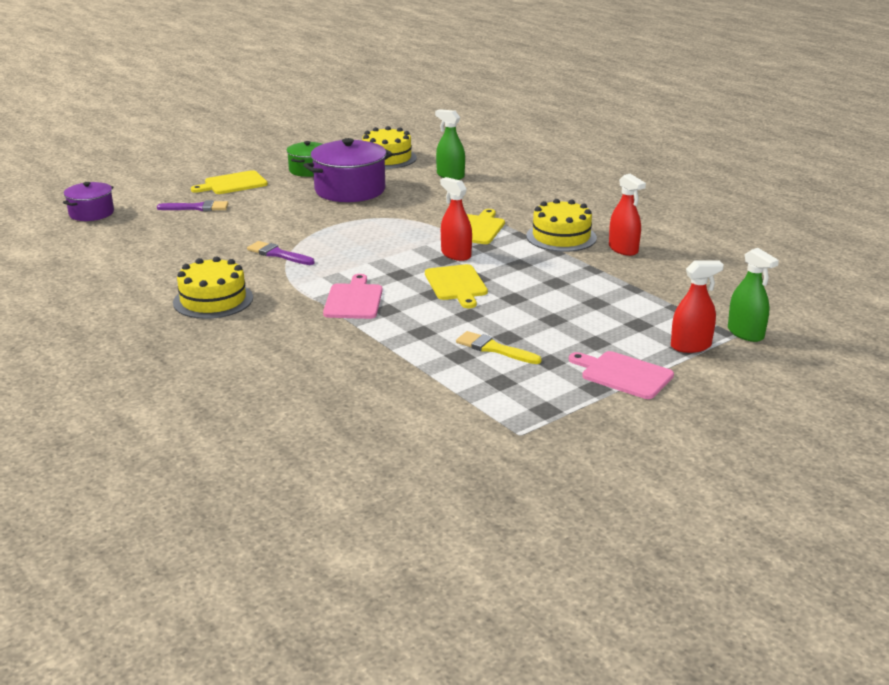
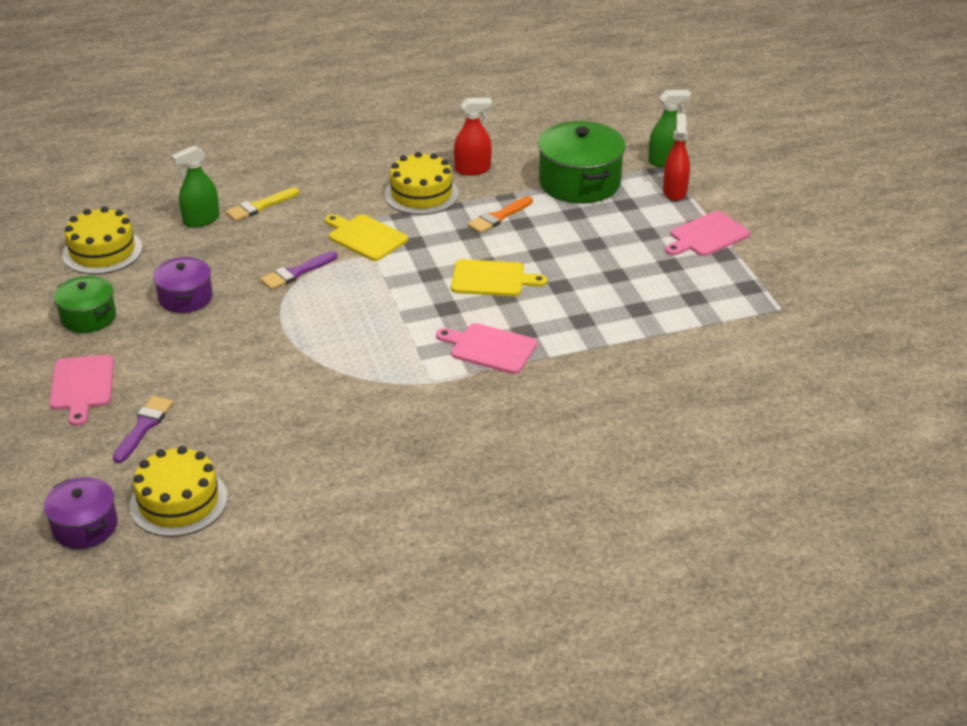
camera: 70 degrees left, 10 degrees up
(213, 300) = (434, 445): yellow cake -> yellow cake (178, 501)
(233, 184) = (82, 386): yellow cutting board -> pink cutting board
(278, 254) = (340, 381): purple brush -> purple brush (296, 273)
(350, 190) = (185, 297): purple pot -> purple pot, size x0.59
(456, 254) = (421, 264): red spray bottle -> none
(494, 349) = (633, 288): yellow brush -> yellow brush (259, 206)
(556, 272) = (498, 217): none -> orange brush
(654, 297) = (579, 182): none -> green pot

